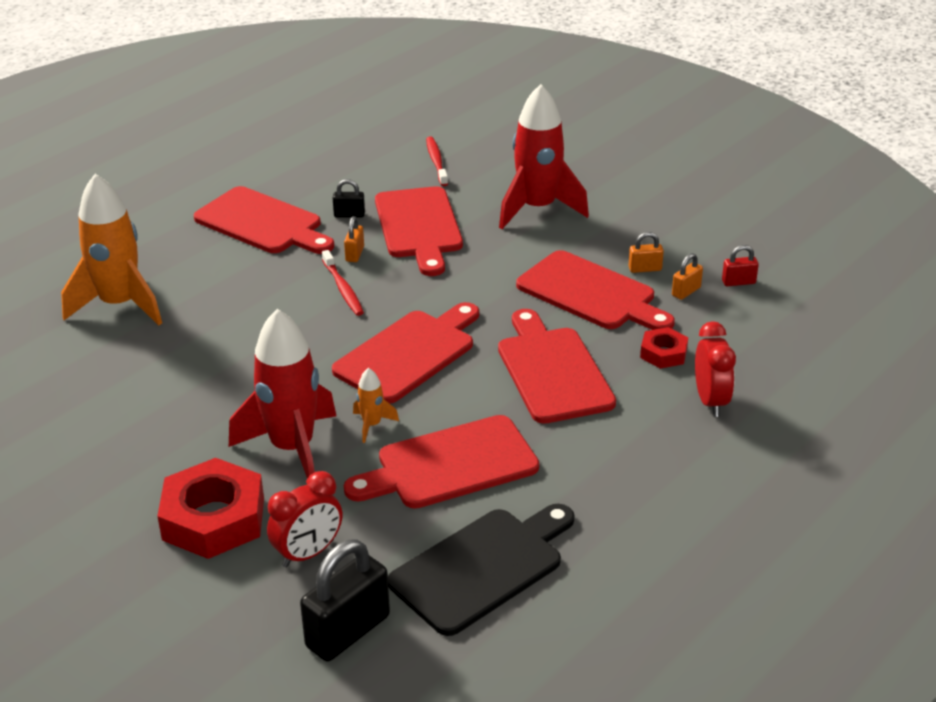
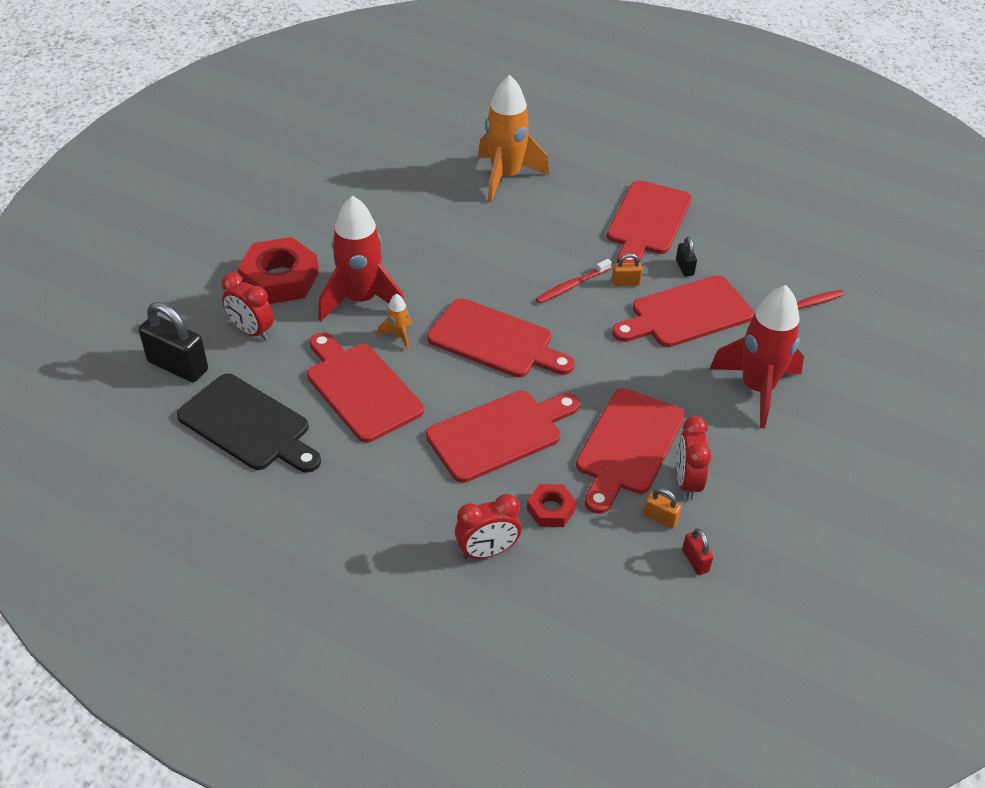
camera: 75 degrees right, 10 degrees up
(645, 269) = (687, 482): orange padlock -> red clock

